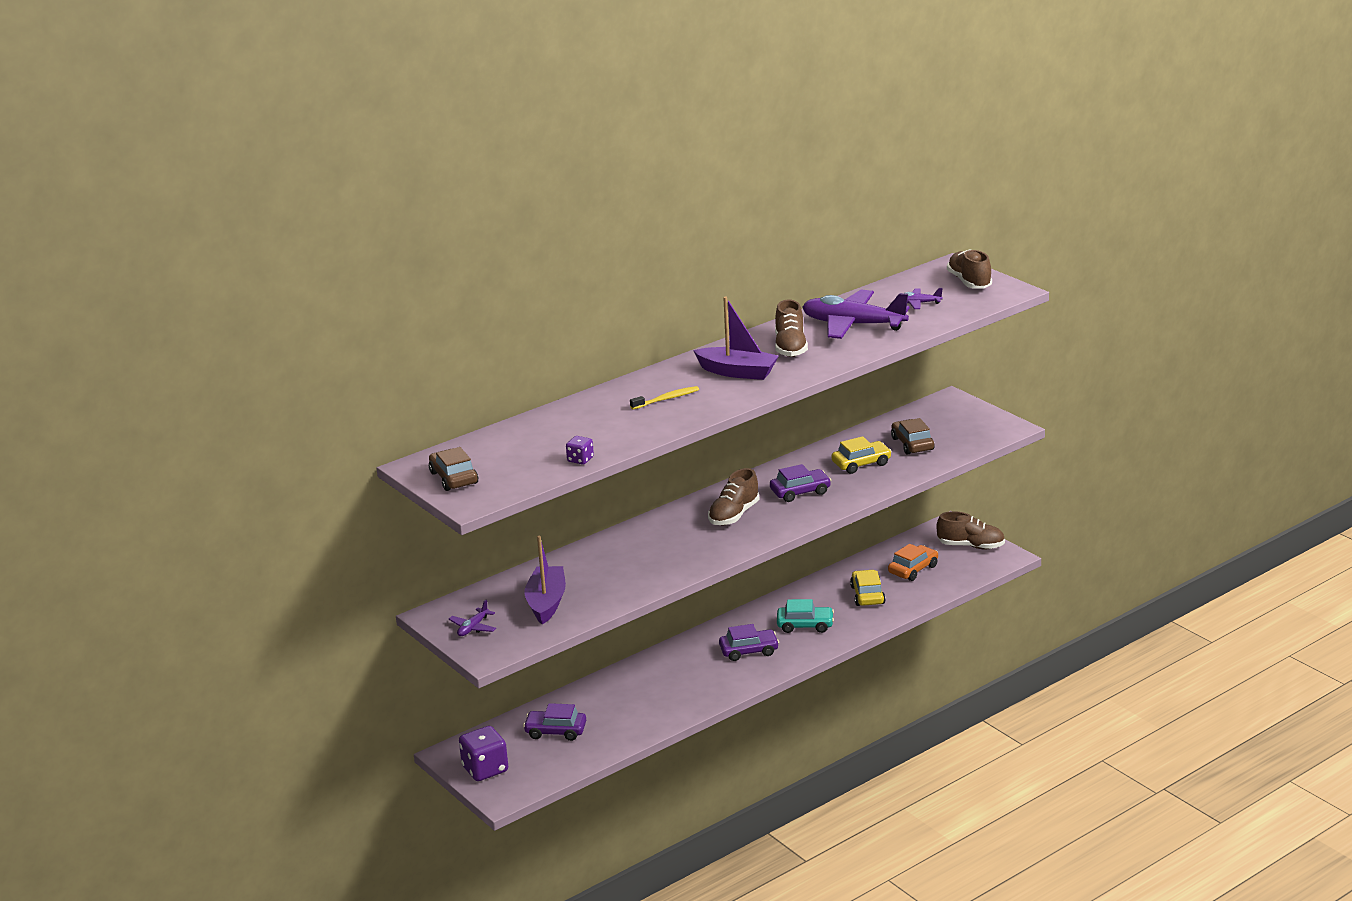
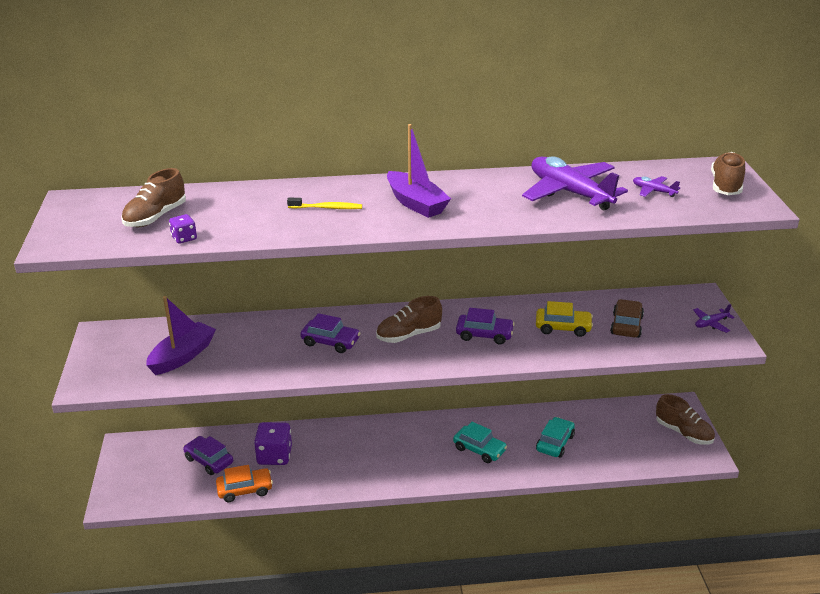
camera: 30 degrees right, 5 degrees up
(454, 478) = (77, 219): brown car -> none
(473, 628) = (108, 356): purple plane -> purple plane (711, 323)
(485, 769) = (129, 471): purple dice -> purple dice (274, 456)
(749, 651) = (414, 454): purple car -> purple car (330, 342)
(790, 347) = (489, 196): brown shoe -> brown shoe (155, 217)
(867, 595) = (555, 443): yellow car -> turquoise car
(913, 569) = (614, 434): orange car -> orange car (245, 490)

